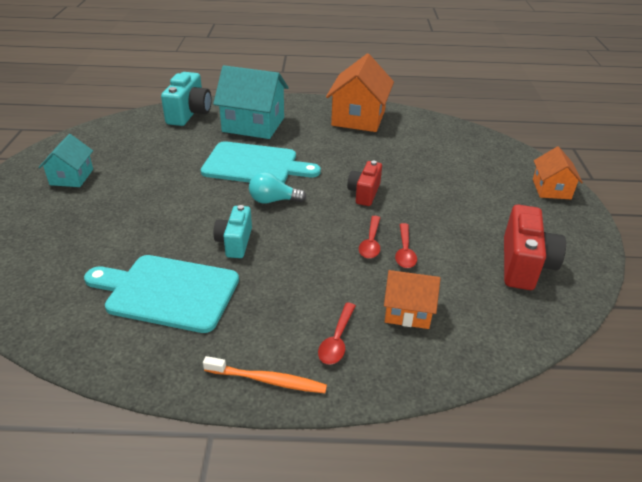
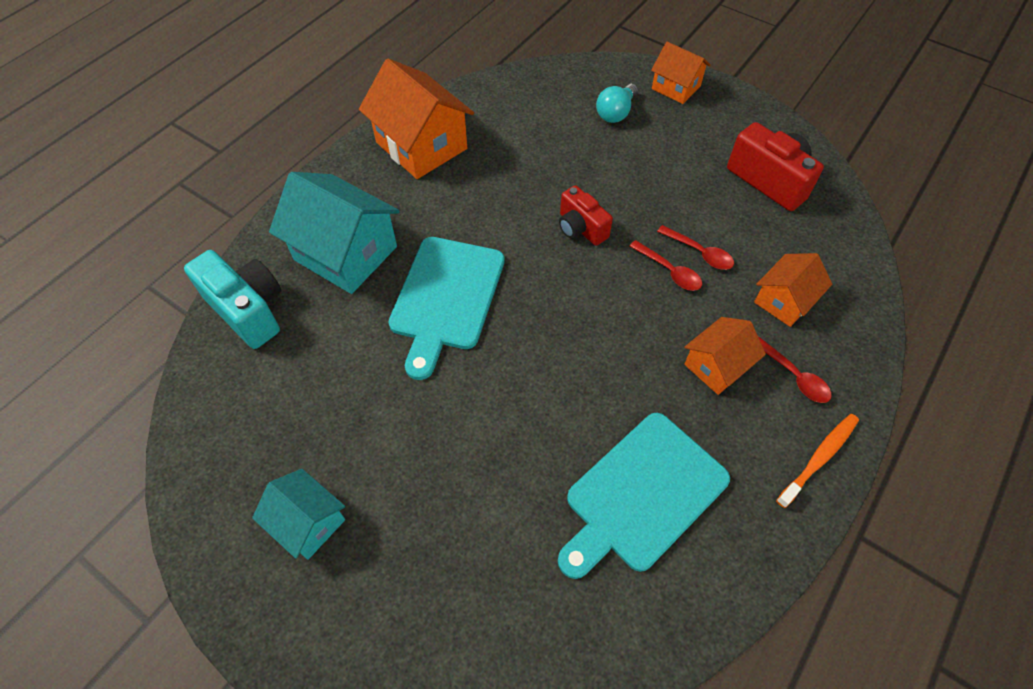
camera: 55 degrees left, 20 degrees up
(235, 242) = (592, 390): turquoise camera -> none
(253, 125) = (345, 253): turquoise house -> turquoise house turned 75 degrees clockwise
(254, 165) = (446, 298): turquoise cutting board -> turquoise cutting board turned 150 degrees clockwise
(273, 200) = (536, 316): turquoise light bulb -> turquoise light bulb (616, 113)
(307, 293) = (717, 366): none -> orange house

